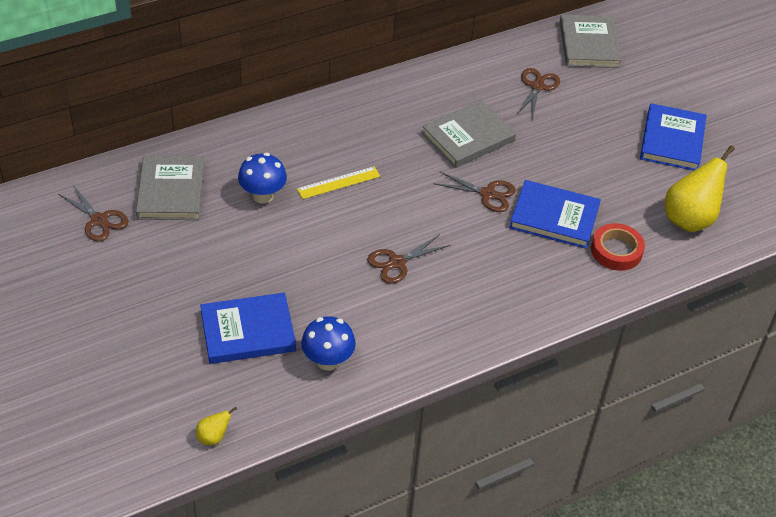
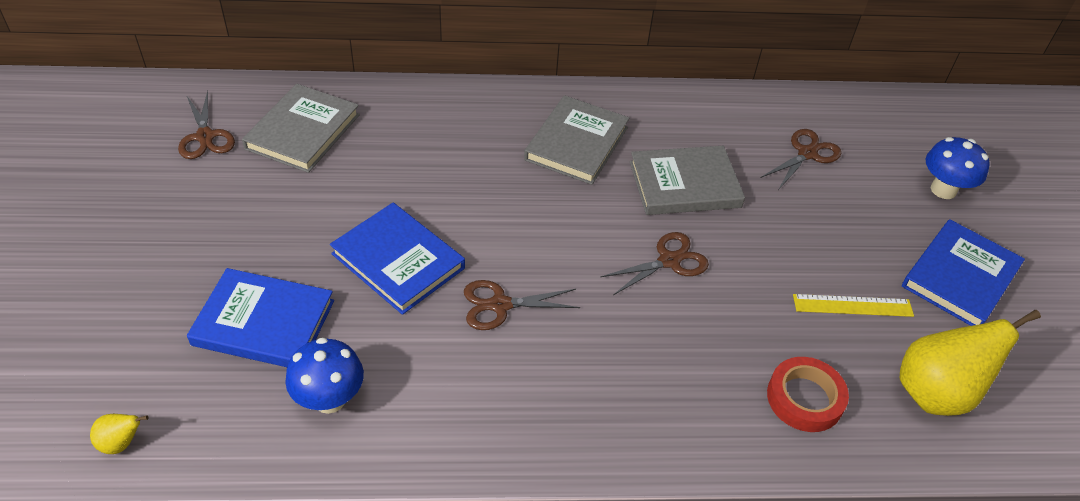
camera: 25 degrees right, 0 degrees up
(263, 196) = (397, 170): blue mushroom -> blue mushroom (943, 190)
(338, 183) = (494, 185): yellow ruler -> yellow ruler (852, 305)
(488, 194) = (669, 260): brown scissors -> brown scissors turned 75 degrees counterclockwise
(554, 217) = (740, 321): blue book -> blue book (398, 261)
(589, 44) = (901, 126): grey book -> grey book (576, 143)

